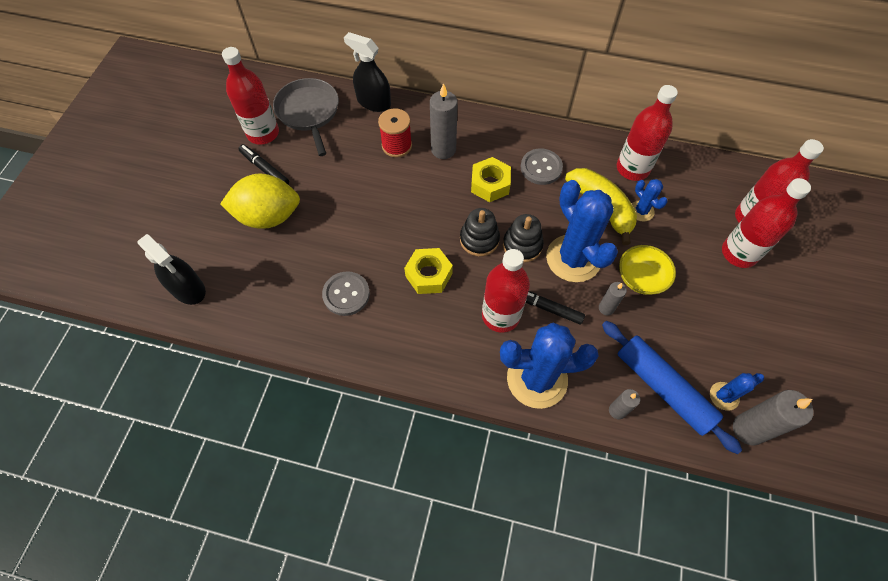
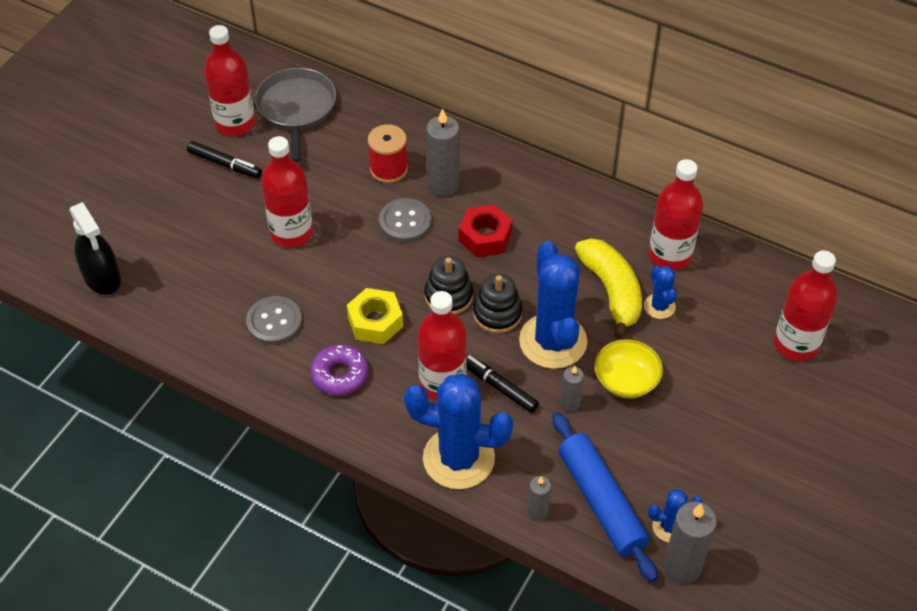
camera: 15 degrees right, 10 degrees down
(265, 169) = (225, 164): black marker -> black marker turned 150 degrees clockwise
(268, 216) = (213, 219): yellow lemon -> none
(373, 102) = (378, 112): black spray bottle -> none
(415, 328) = (340, 375): none -> purple donut
(490, 184) = (485, 237): yellow nut -> red nut
(541, 168) = (555, 230): grey button -> grey button (405, 222)
(739, 253) = (760, 380): red bottle -> red bottle (291, 233)

